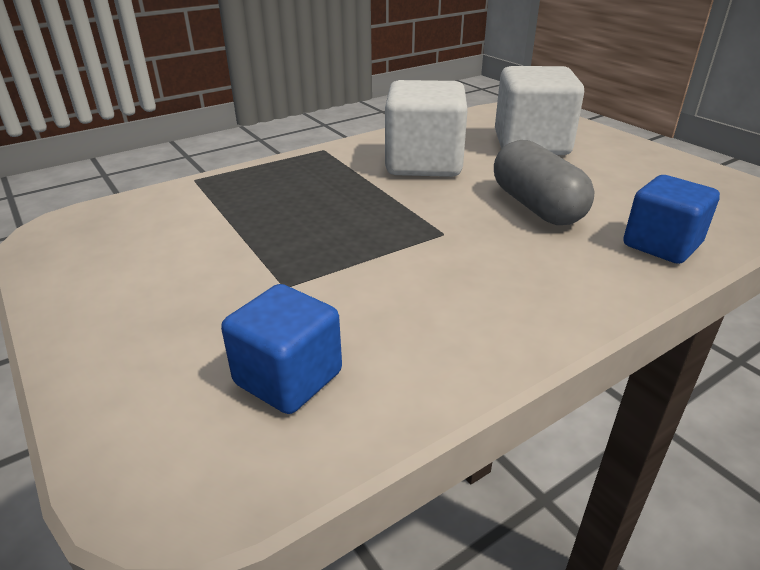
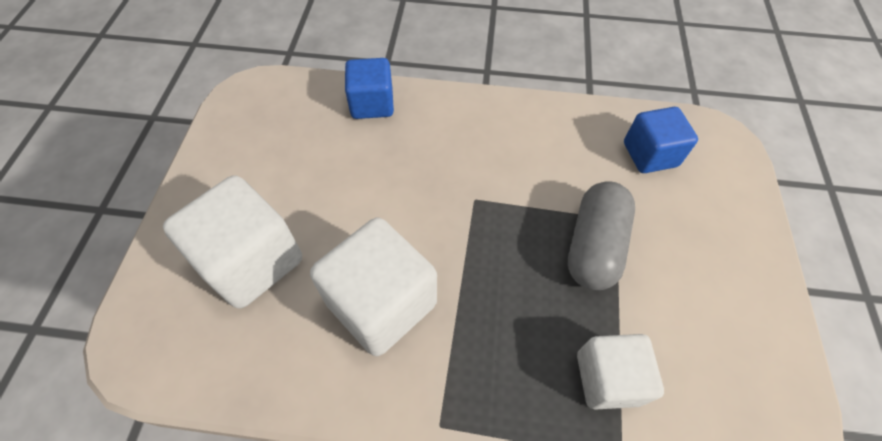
camera: 140 degrees left, 25 degrees up
(224, 199) = (608, 378): none -> white cube
(536, 206) = (382, 180): grey capsule -> grey capsule (594, 246)

